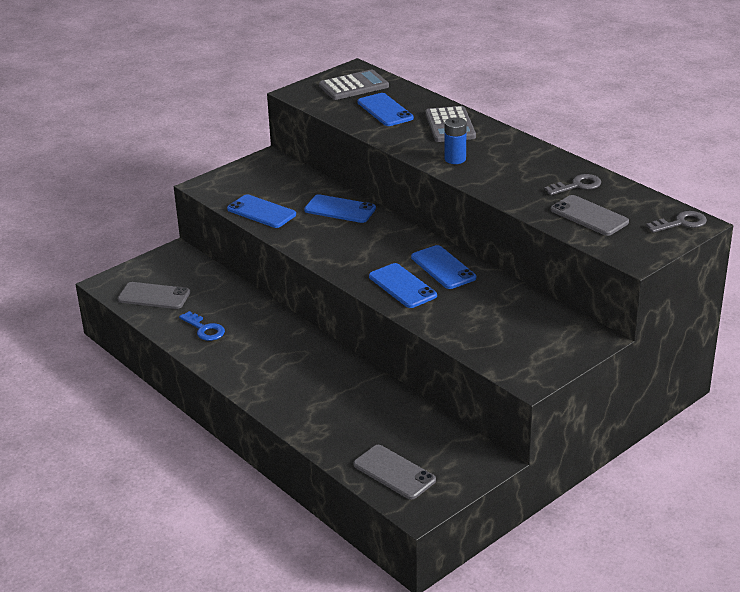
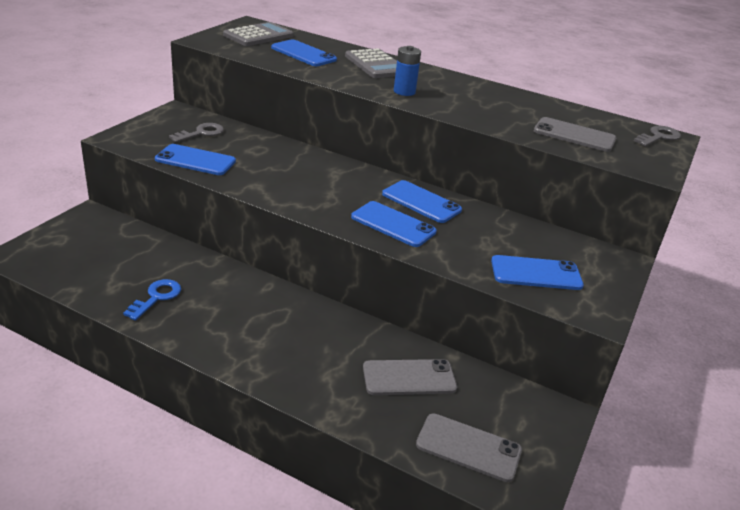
camera: 25 degrees left, 0 degrees up
(154, 296) = (79, 265): grey phone -> grey phone (409, 377)
(204, 329) = (156, 297): blue key -> blue key turned 90 degrees counterclockwise
(340, 209) = (279, 153): blue phone -> blue phone (536, 273)
(577, 185) = (537, 110): grey key -> grey key (201, 133)

